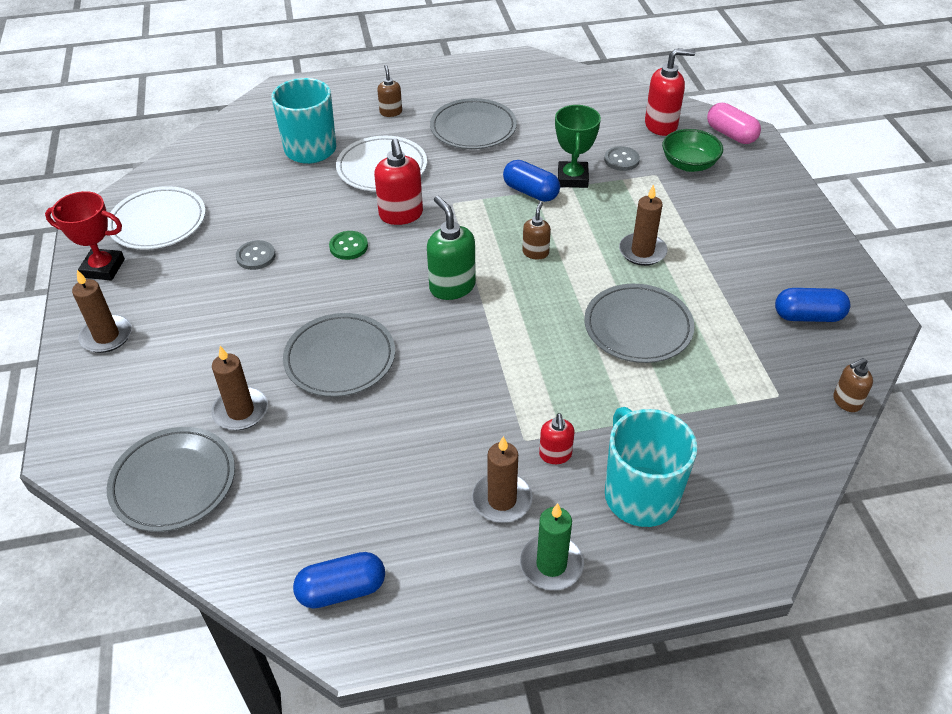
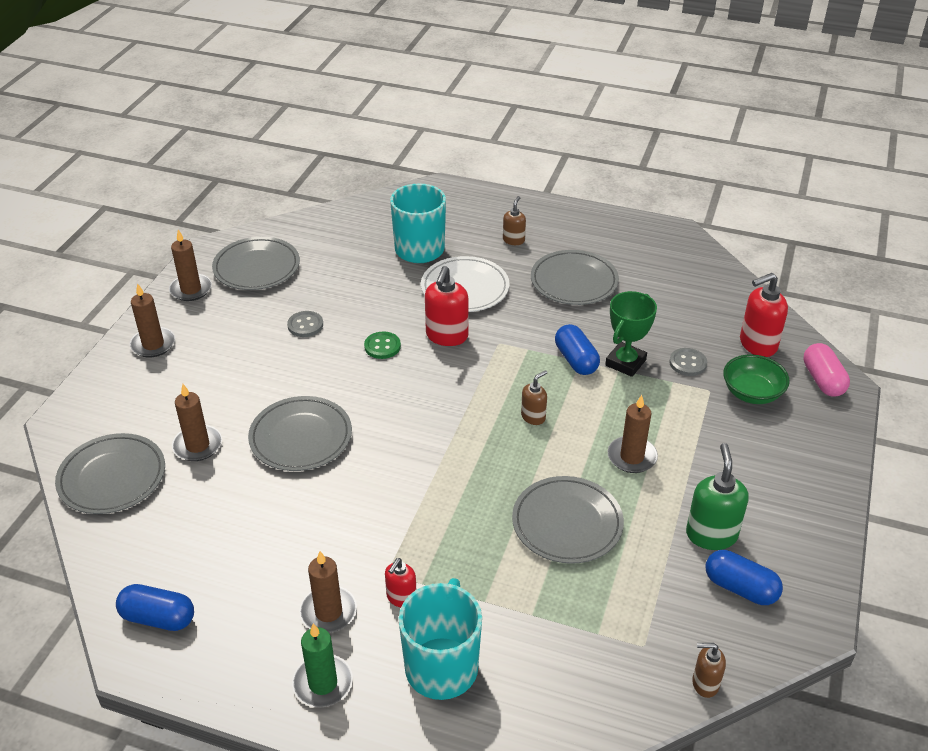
camera: 30 degrees right, 5 degrees down
(103, 268) = (191, 289): red trophy -> brown candle
(158, 222) = (256, 267): white plate -> grey plate
(452, 287) = (437, 416): green soap dispenser -> green soap dispenser (711, 534)
(661, 125) = (757, 344): red soap dispenser -> red soap dispenser turned 135 degrees clockwise

